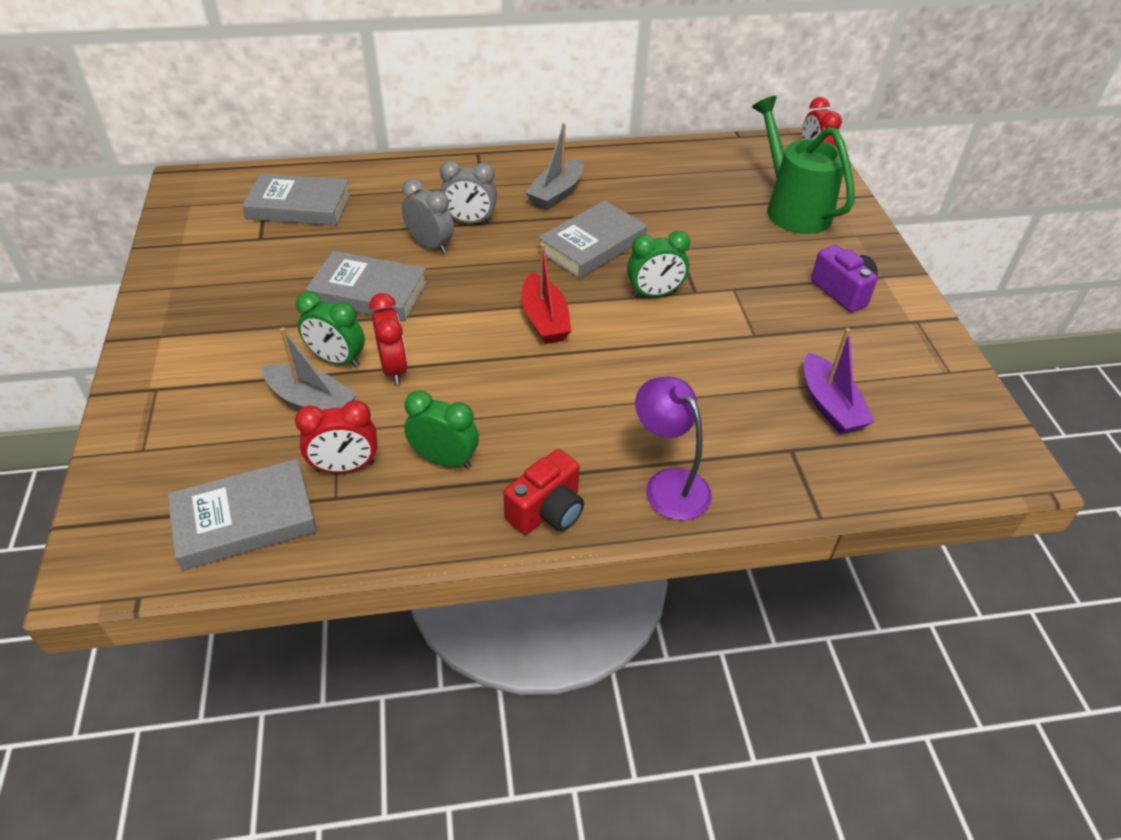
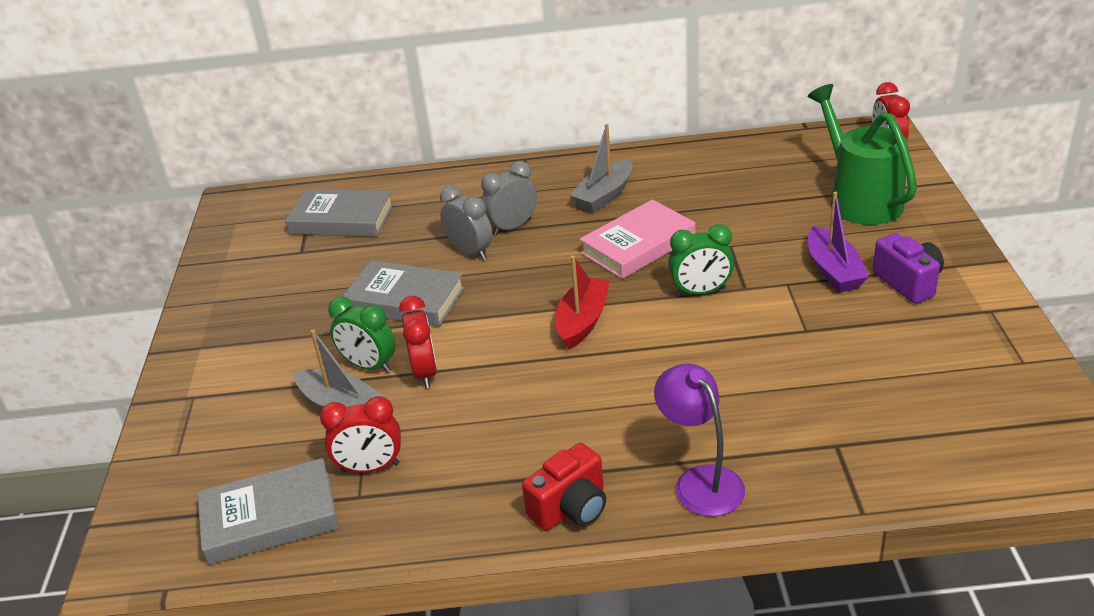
camera: 10 degrees right, 10 degrees down
(444, 460) = (470, 459): green clock -> none
(470, 221) = (512, 227): grey clock -> grey clock turned 135 degrees clockwise
(545, 320) = (582, 321): red boat -> red boat turned 150 degrees counterclockwise
(592, 245) = (638, 245): grey book -> pink book
(830, 405) = (883, 399): purple boat -> purple boat (833, 270)

